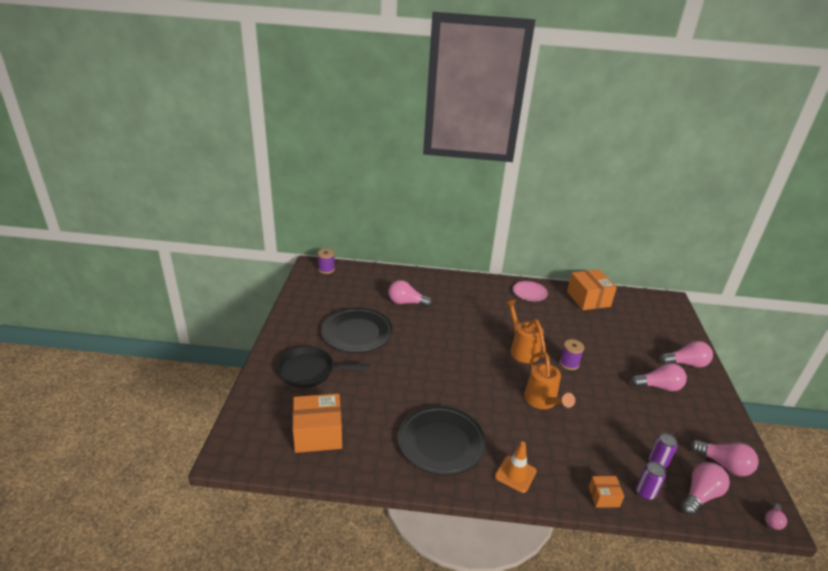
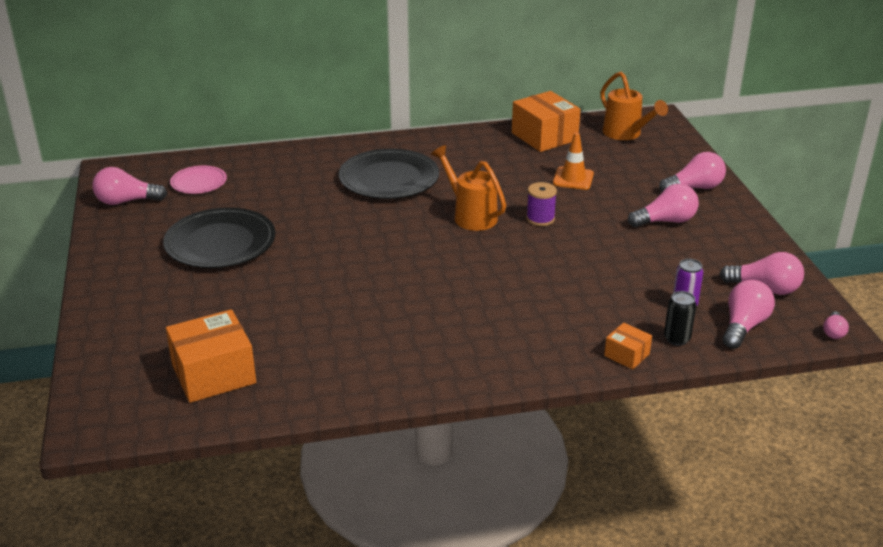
camera: 15 degrees left, 0 degrees up
(310, 371) = (169, 304): black pan -> none
(326, 269) = (136, 171): purple spool -> none
(406, 302) = (280, 190): pink light bulb -> pink light bulb (126, 201)
(441, 442) = (394, 345): black plate -> black plate (389, 179)
(515, 474) = (507, 357): orange traffic cone -> orange traffic cone (573, 179)
(529, 293) = (459, 144): pink plate -> pink plate (199, 182)
(542, 401) = (517, 270): orange watering can -> orange watering can (626, 134)
(603, 497) = (626, 355): orange box -> orange box turned 60 degrees clockwise
(645, 493) = (676, 339): purple can -> black can

